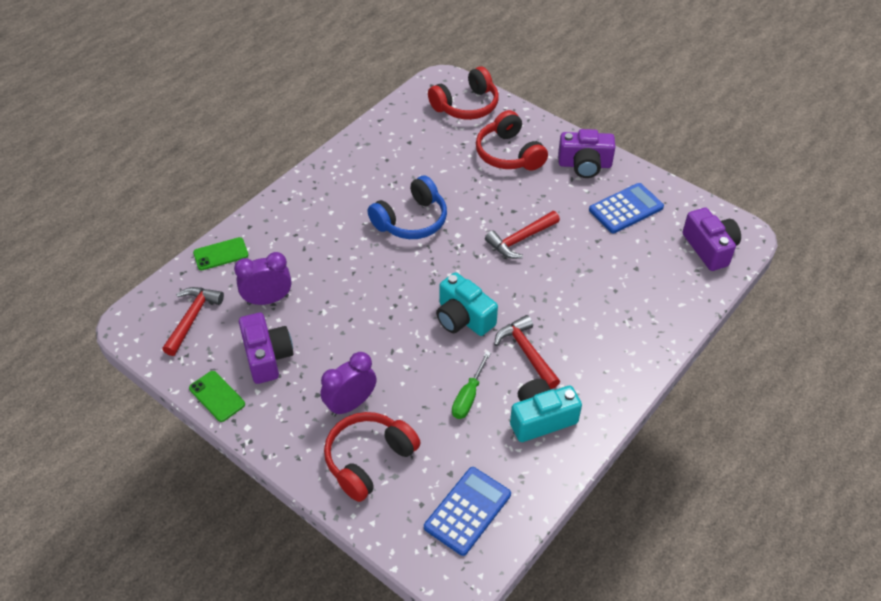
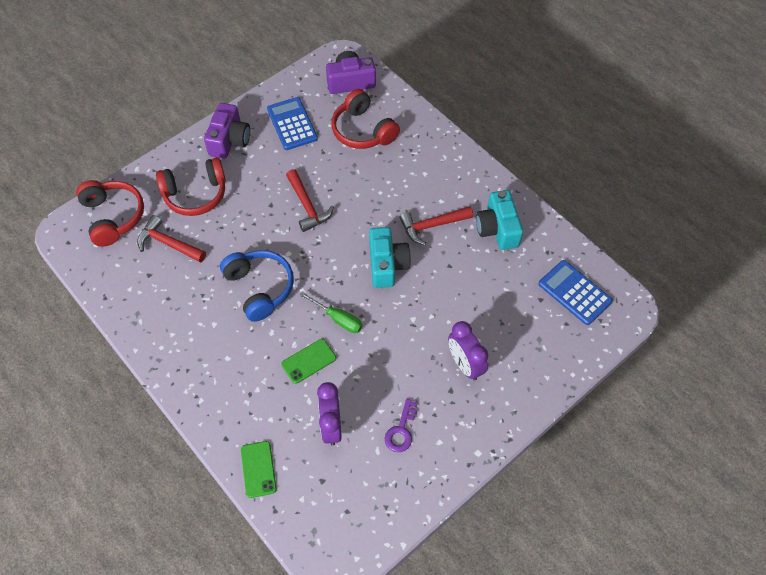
camera: 80 degrees left, 10 degrees up
(192, 318) = (340, 500): red hammer -> red hammer (168, 243)
(217, 396) = (440, 478): green phone -> green phone (308, 361)
(267, 356) = (401, 430): purple camera -> purple key
(368, 460) = (522, 356): red headphones -> red headphones (363, 130)
(463, 318) = (387, 264): turquoise camera -> turquoise camera turned 60 degrees counterclockwise
(468, 397) = (470, 274): green screwdriver -> green screwdriver (338, 319)

